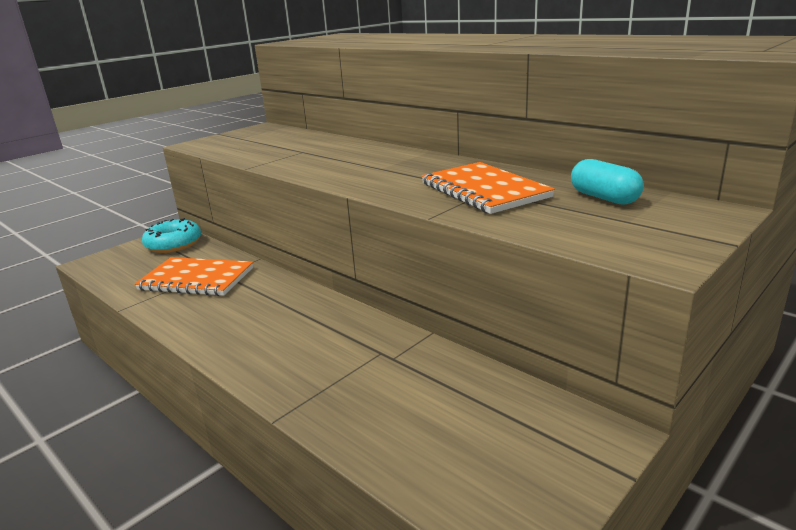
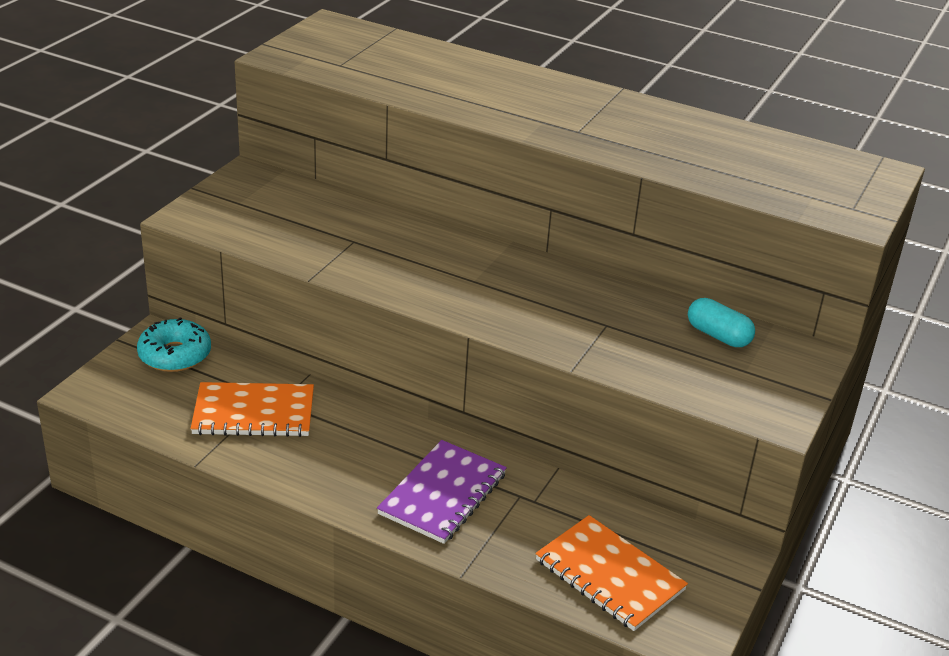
camera: 20 degrees left, 10 degrees up
(306, 345) = (442, 494): none -> purple notebook
(484, 190) = (604, 324): orange notebook -> orange notebook (609, 575)

